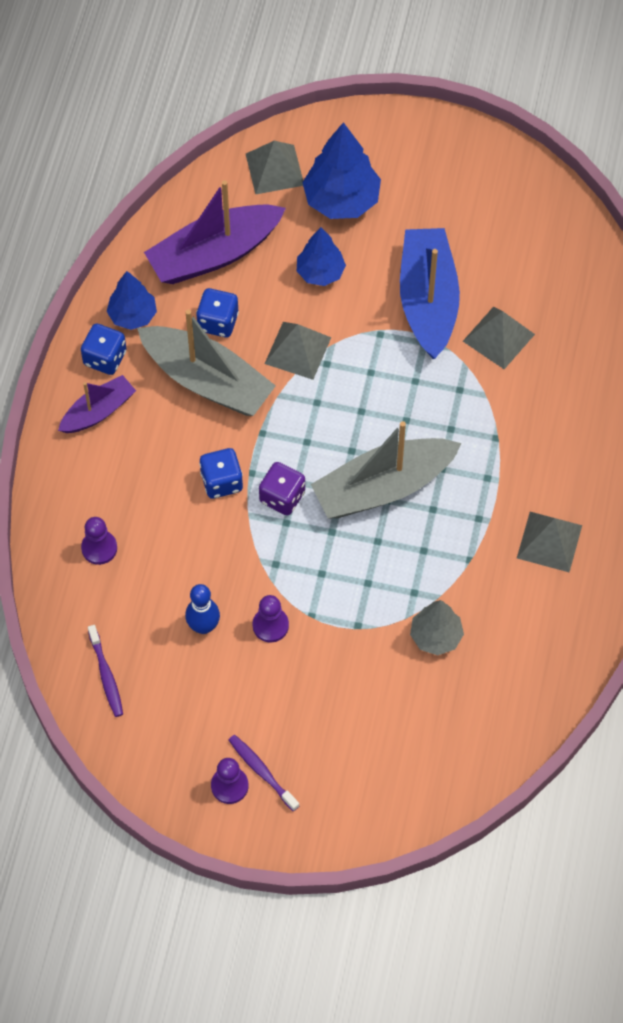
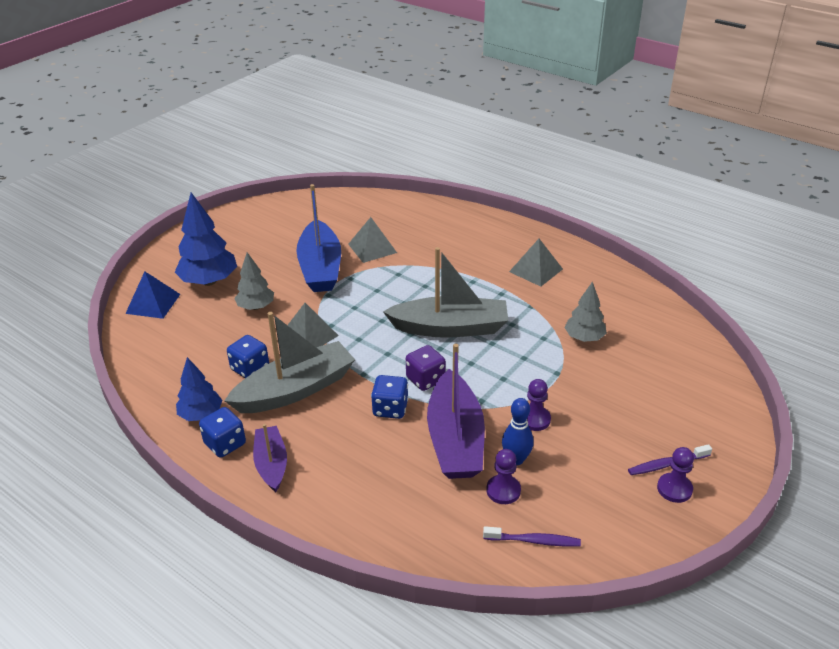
camera: 65 degrees left, 25 degrees down
(99, 548) = (403, 505): purple pawn -> purple pawn (503, 490)
(214, 254) = (191, 353): purple boat -> purple boat (455, 439)
(274, 169) = (153, 303): grey pyramid -> blue pyramid
(320, 272) = (256, 307): blue tree -> grey tree
(383, 487) = (450, 328): grey boat -> grey boat turned 90 degrees counterclockwise
(428, 300) = (320, 268): blue boat -> blue boat turned 120 degrees counterclockwise

